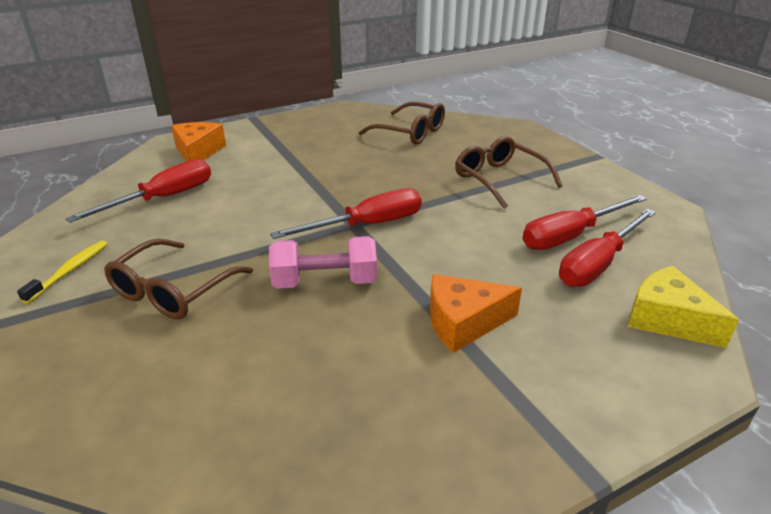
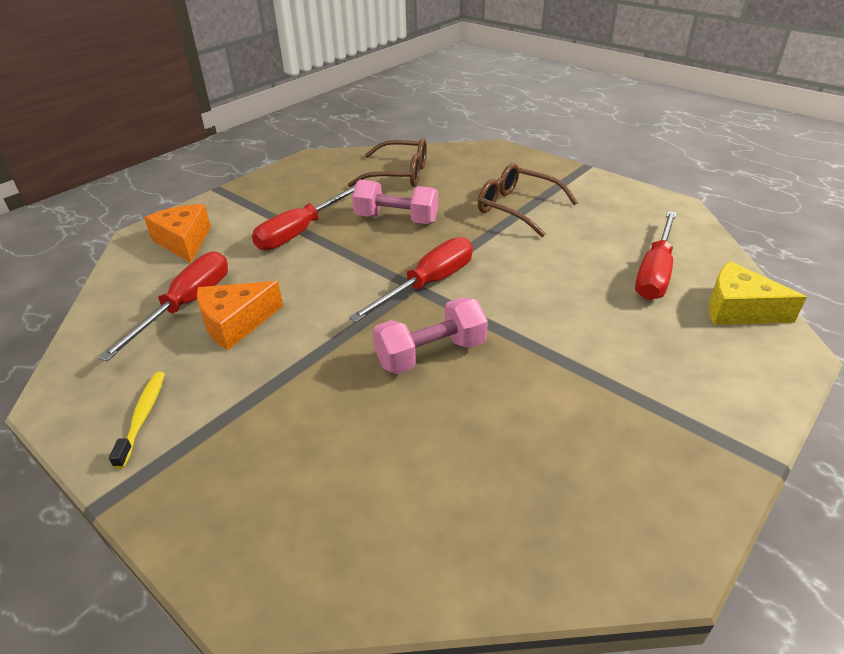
camera: 20 degrees left, 5 degrees up
(173, 291) = (281, 406): brown glasses -> none
(380, 168) = (396, 219): none -> pink dumbbell
(463, 322) = (583, 359): orange cheese -> orange cheese (235, 323)
(571, 236) = (615, 251): red screwdriver -> red screwdriver (301, 231)

